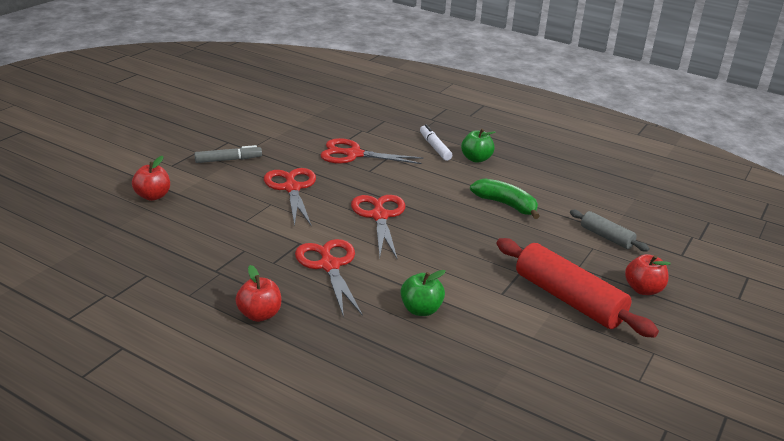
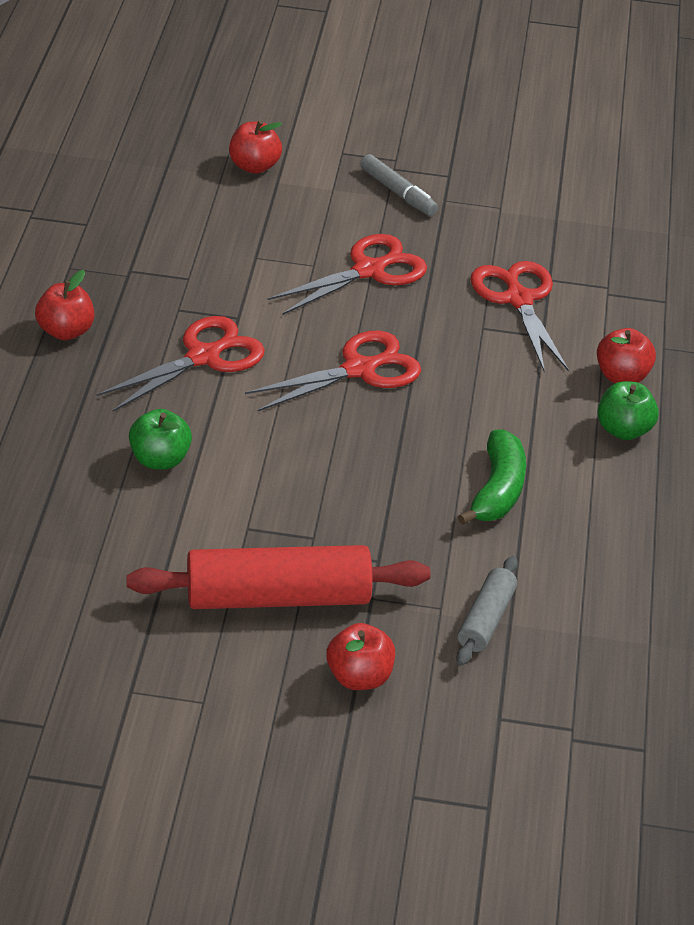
camera: 65 degrees right, 10 degrees up
(434, 147) = (622, 376): white marker -> red apple
(568, 299) = (278, 598): red rolling pin -> red rolling pin turned 60 degrees clockwise

